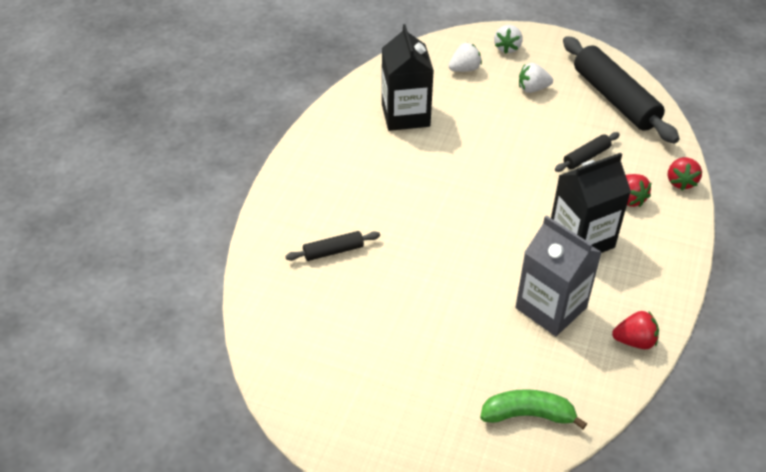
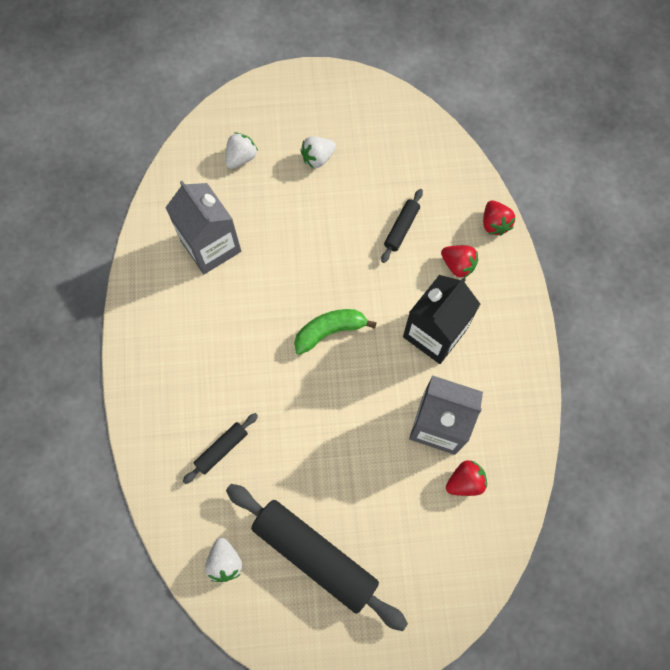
camera: 25 degrees left, 25 degrees up
(405, 115) = (211, 246): black carton -> grey carton
(507, 48) = (270, 110): white strawberry -> white strawberry (225, 562)
(528, 415) = (464, 548): green banana -> green banana (329, 331)
(615, 99) = (399, 139): black rolling pin -> black rolling pin (315, 555)
(634, 341) = (520, 428): red strawberry -> red strawberry (465, 482)

